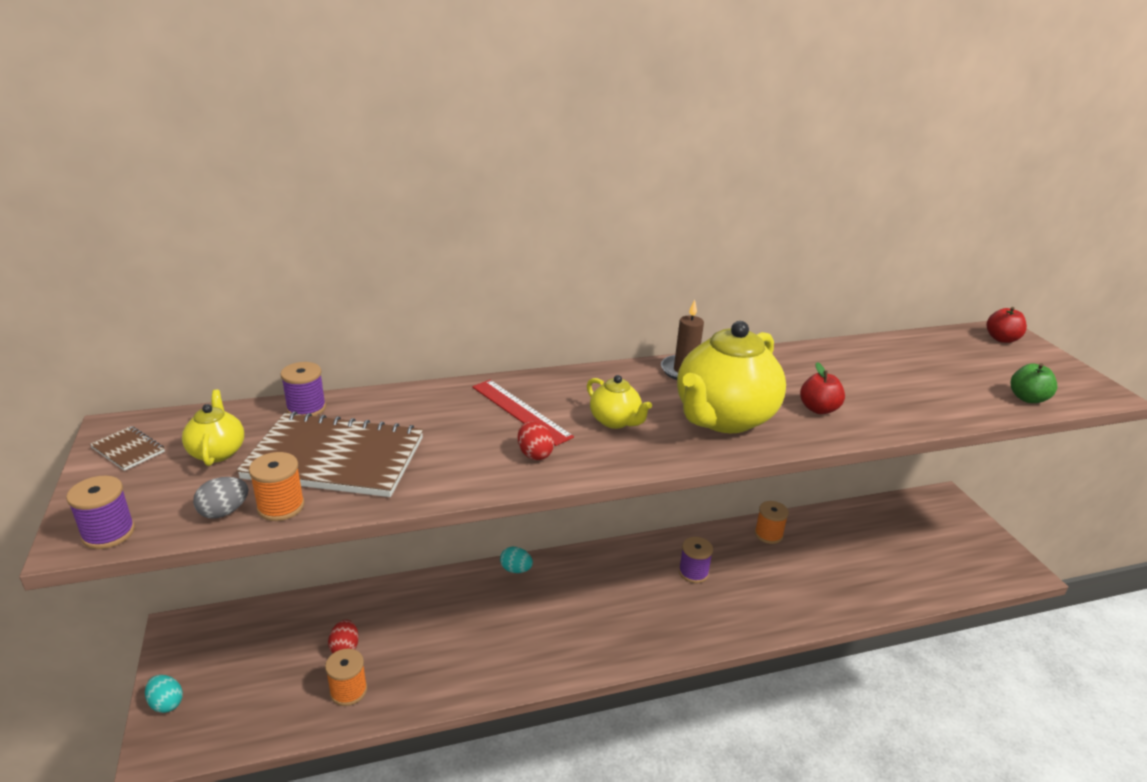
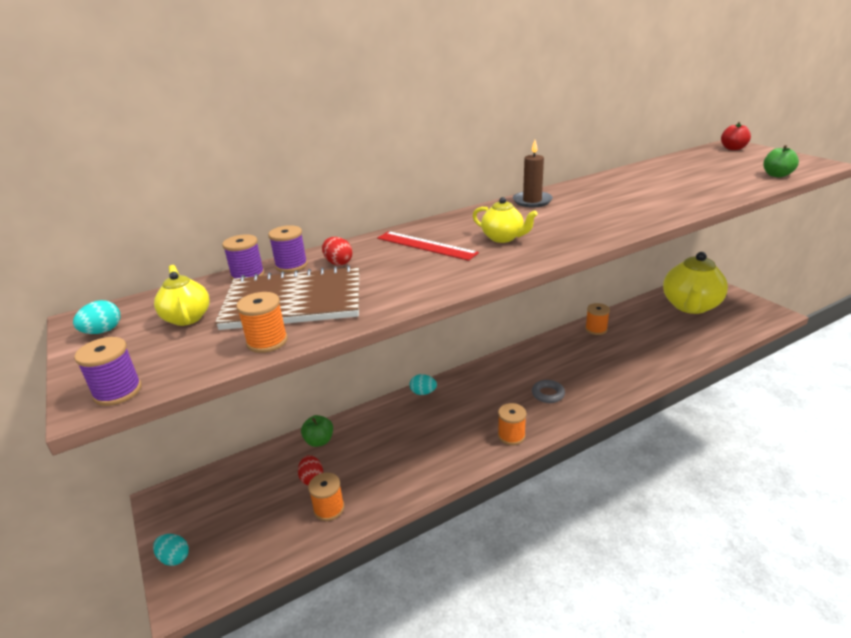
camera: 10 degrees left, 0 degrees up
(128, 450) = (103, 331): brown notebook -> turquoise egg
(224, 512) = (218, 355): grey egg -> none
(372, 602) = (319, 441): none -> green apple
(534, 454) = (456, 268): red egg -> red egg (338, 263)
(594, 655) = (511, 436): none -> orange spool
(664, 610) = (548, 394): none -> grey ring
(693, 572) = (556, 365): purple spool -> purple spool (291, 265)
(723, 418) = (581, 222): yellow teapot -> yellow teapot (690, 306)
(818, 409) = (644, 205): red apple -> none

